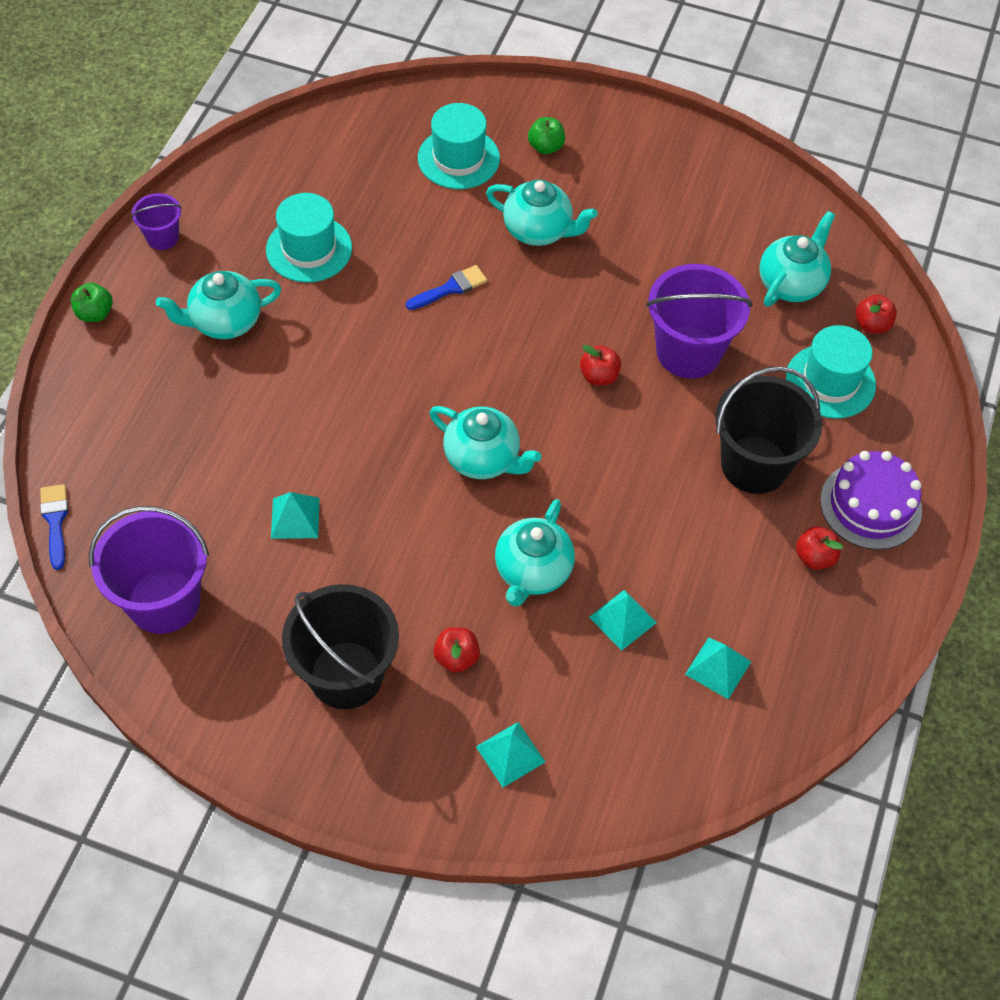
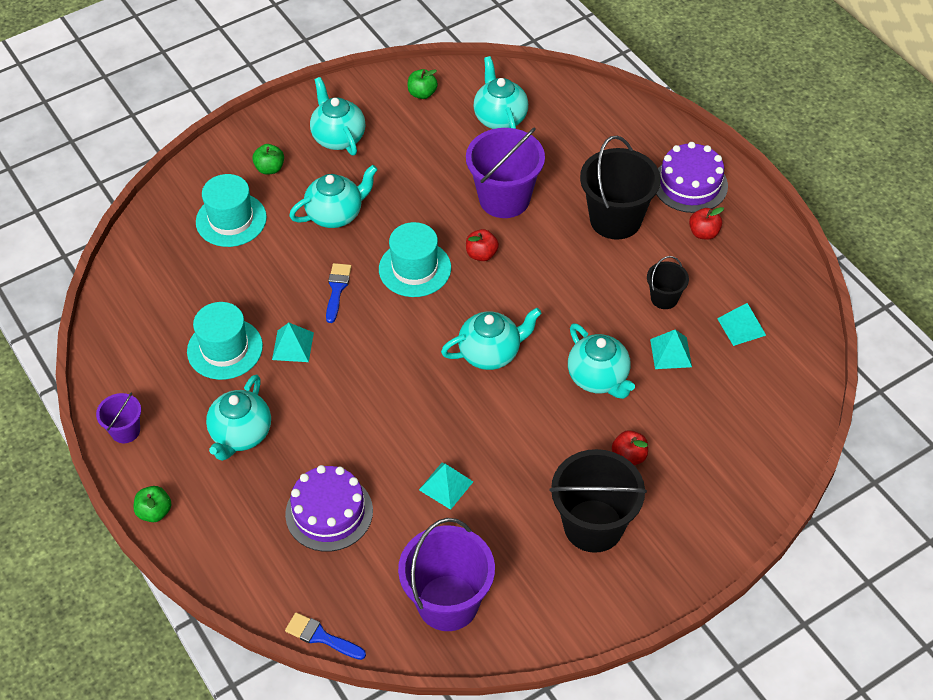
camera: 50 degrees left, 5 degrees down
(192, 443) = (329, 512): none -> purple cake
(510, 754) = (720, 469): turquoise pyramid -> turquoise pyramid (293, 346)
(634, 173) = (338, 137): none -> turquoise teapot
(690, 571) = (664, 298): none -> black bucket
(757, 202) = (422, 93): none -> green apple
(830, 381) = (588, 146): turquoise hat -> turquoise hat (415, 268)
(872, 325) = (565, 101): red apple -> none

